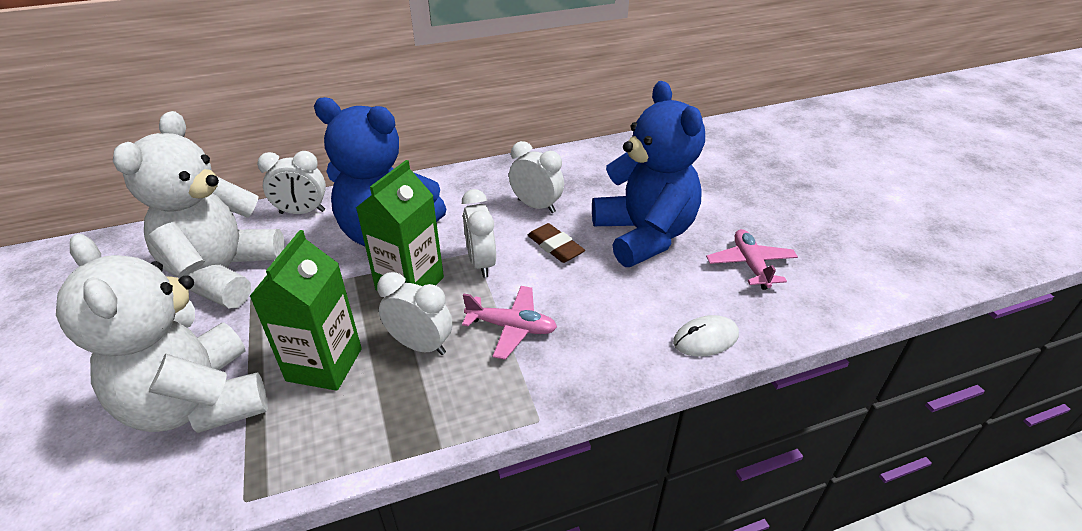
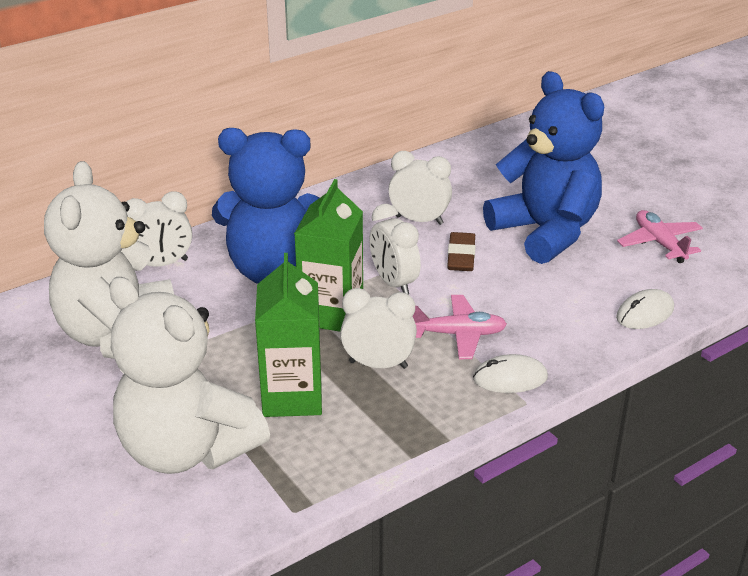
camera: 15 degrees left, 5 degrees down
(536, 387) = (510, 378): none -> white mouse
(555, 247) = (461, 256): brown eraser -> brown eraser turned 60 degrees clockwise

